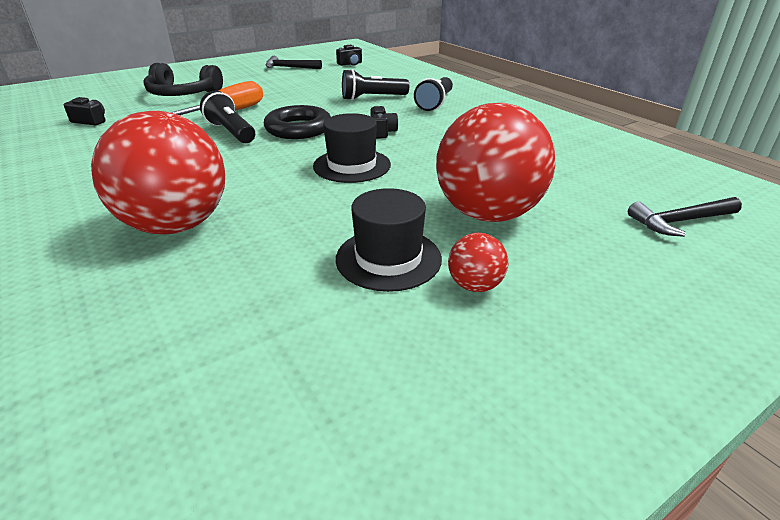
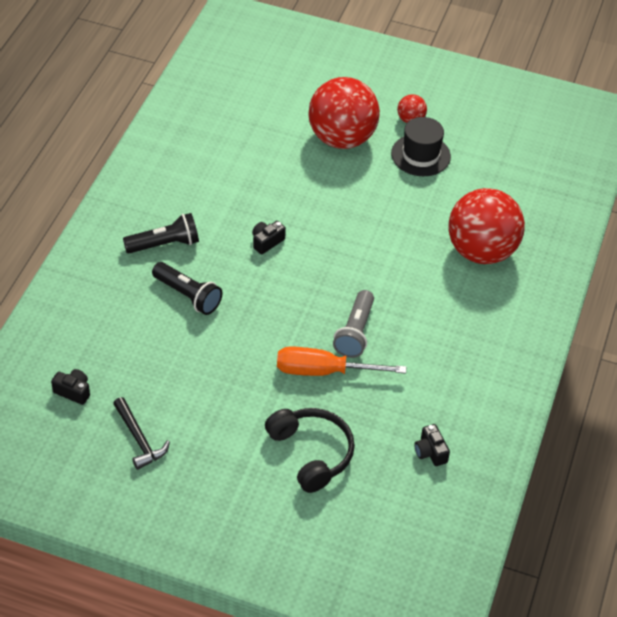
camera: 130 degrees left, 15 degrees up
(231, 132) = (355, 332): black flashlight -> grey flashlight
(298, 129) = (308, 296): black ring -> none
(352, 165) = (340, 225): black hat -> none
(680, 221) = (278, 69): black hammer -> none

